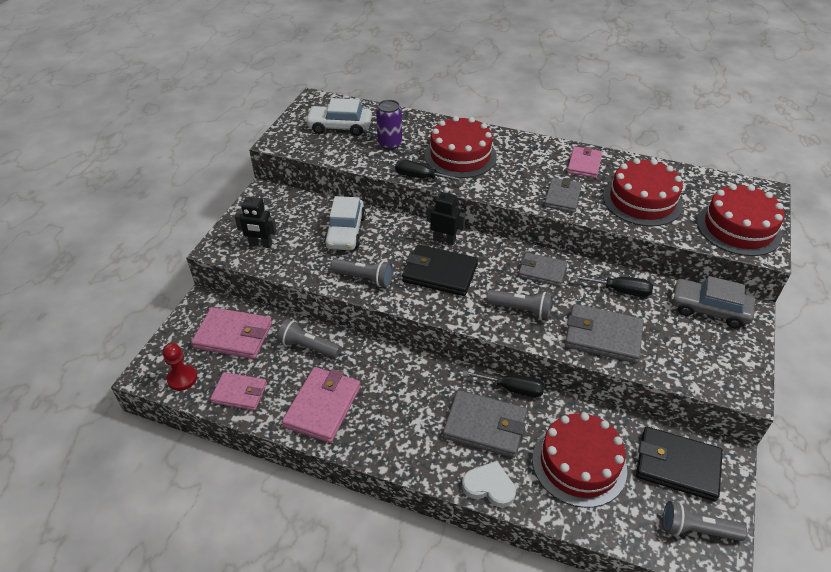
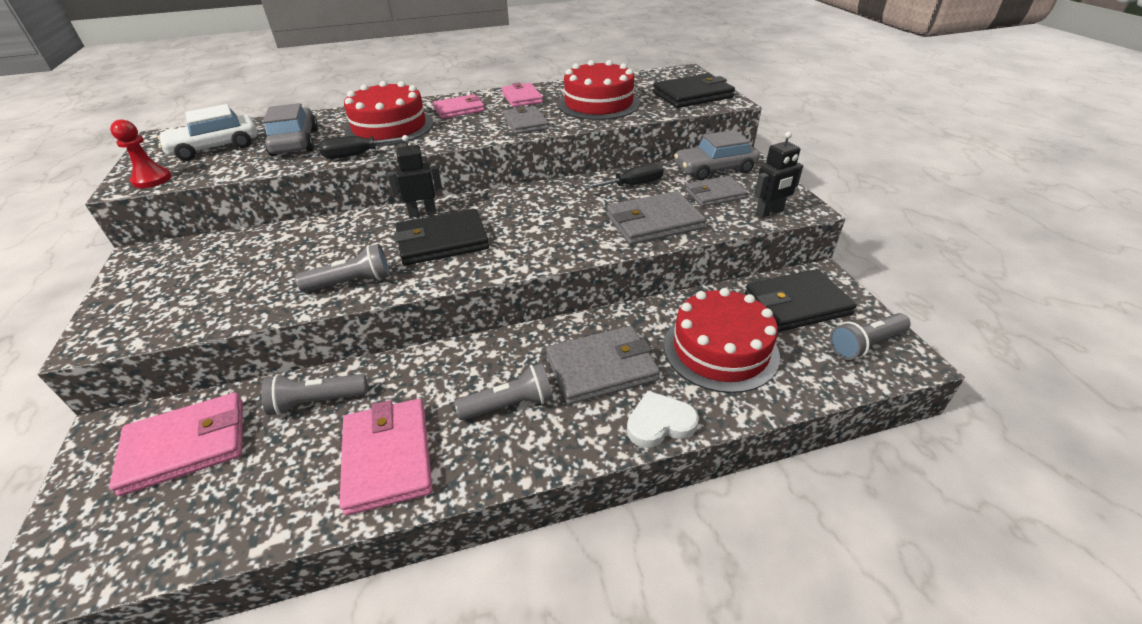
camera: 35 degrees left, 5 degrees down
(182, 378) = (120, 550): red pawn -> red pawn (152, 179)
(239, 393) = (242, 513): pink wallet -> pink wallet (459, 109)
(260, 244) = (169, 309): black robot -> black robot (769, 213)
(345, 232) = (291, 250): white car -> none
(390, 144) = (295, 142): purple can -> grey car
(512, 388) = (597, 320): black screwdriver -> none
(521, 310) = (558, 235): grey flashlight -> grey flashlight (510, 405)
(542, 271) = (548, 199): grey wallet -> grey wallet (715, 194)
(738, 228) = (692, 95): red cake -> black wallet

